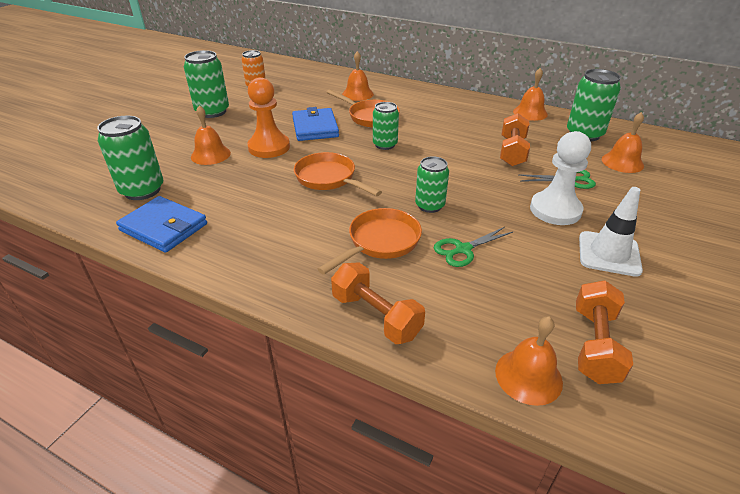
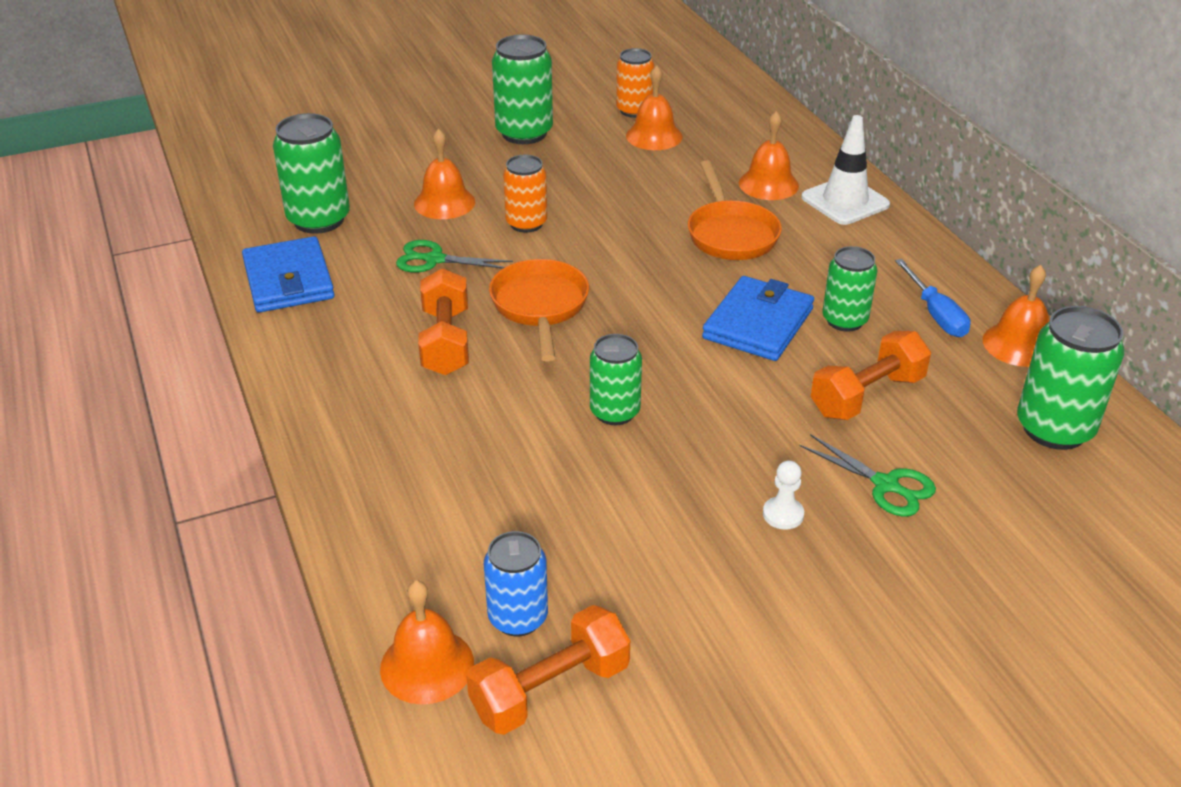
camera: 40 degrees right, 0 degrees up
(269, 147) = (526, 223): orange pawn -> orange can
(315, 127) = (626, 218): blue wallet -> blue wallet (758, 324)
(376, 316) = (365, 505): orange dumbbell -> orange dumbbell (445, 342)
(380, 242) = (485, 425): orange pan -> none
(385, 145) = (686, 291): green can -> green can (844, 320)
(463, 249) = (570, 491): green scissors -> green scissors (434, 260)
(489, 114) = (935, 314): none -> blue screwdriver
(530, 321) = (518, 618): none -> blue can
(555, 210) = (783, 514): white pawn -> white pawn, size x0.45
(609, 254) = (757, 613): white traffic cone -> white traffic cone (845, 201)
(622, 162) = (1036, 508): orange bell -> orange bell (654, 136)

